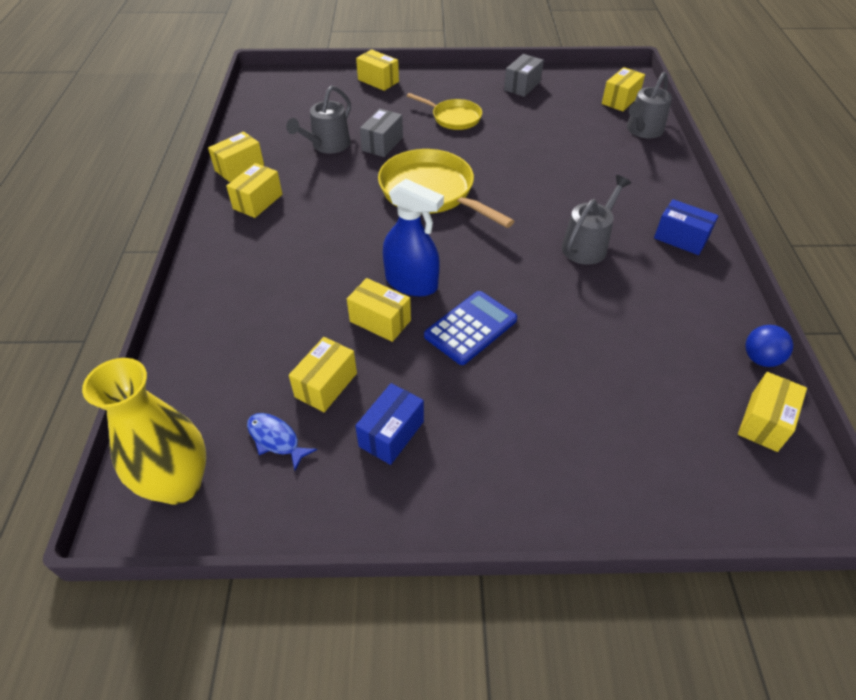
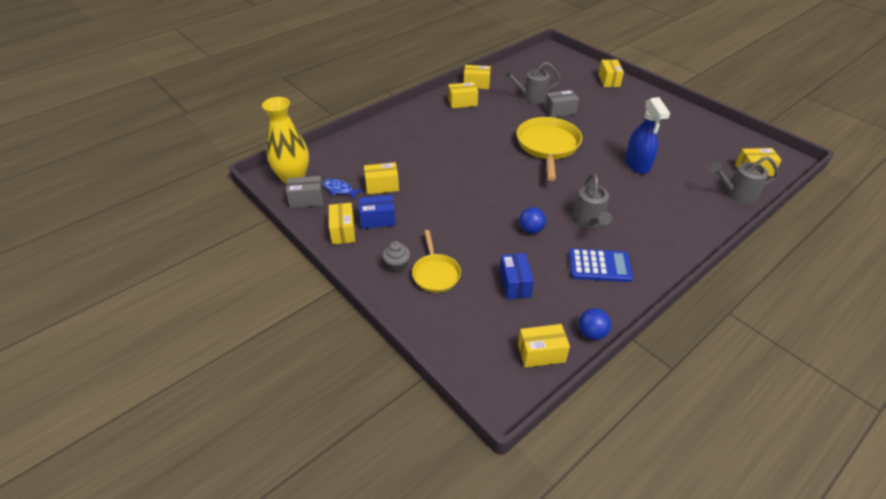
camera: 50 degrees right, 5 degrees down
(276, 439) = (339, 189): blue fish -> blue fish turned 60 degrees counterclockwise
(380, 321) = (437, 180): yellow box -> yellow box (343, 231)
(411, 283) = (474, 176): blue spray bottle -> blue spray bottle (637, 164)
(453, 118) = (621, 120): yellow pan -> yellow pan (435, 273)
(470, 328) = (470, 210): blue calculator -> blue calculator (599, 266)
(505, 470) = (397, 266): none -> grey cupcake
(522, 86) = (695, 127): grey box -> grey box (307, 200)
(558, 298) = (531, 230): none -> blue ball
(587, 245) = (589, 221): grey watering can -> grey watering can turned 90 degrees clockwise
(680, 238) = (652, 256): blue box -> blue box (515, 284)

